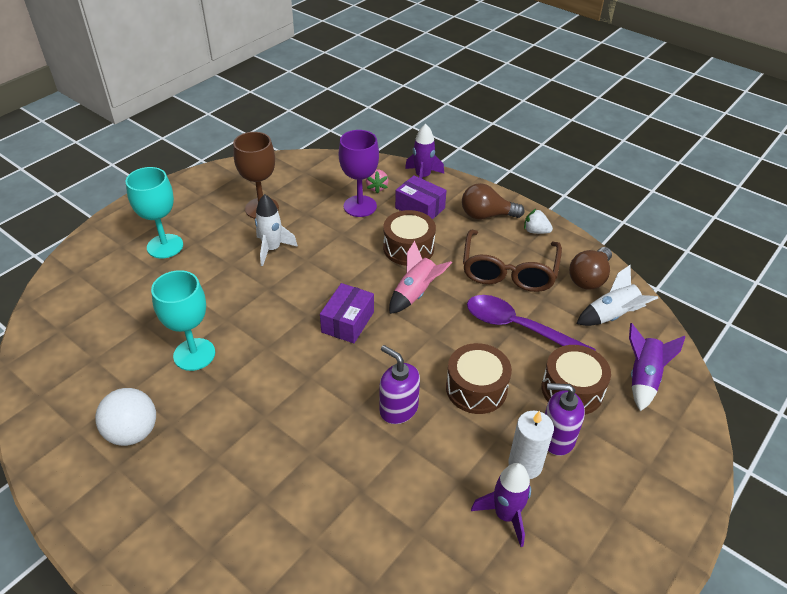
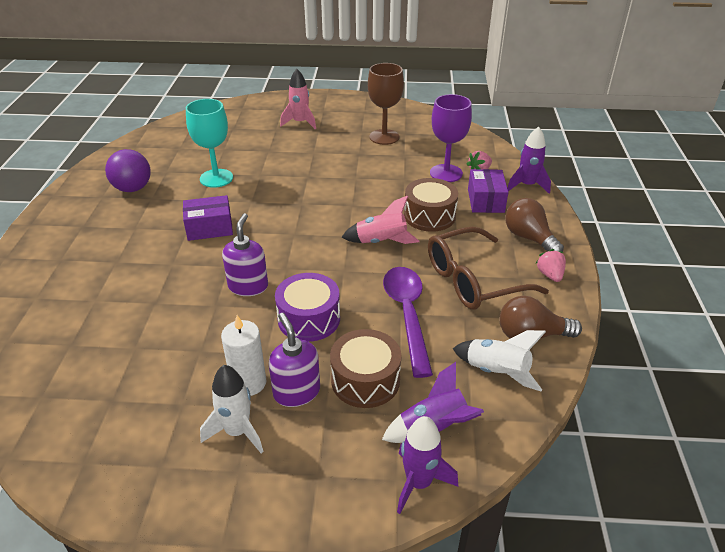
camera: 55 degrees right, 5 degrees down
(133, 432) = (133, 188): white ball -> purple ball
(165, 246) = (300, 123): turquoise goblet -> pink rocket
(272, 249) = (348, 160): white rocket -> white rocket (237, 431)
(348, 322) = (313, 224): purple box -> purple box (209, 228)
(476, 388) = (309, 319): brown drum -> purple drum
(505, 515) = (185, 392): purple rocket -> purple rocket (418, 483)
(535, 231) = (550, 275): white strawberry -> pink strawberry

